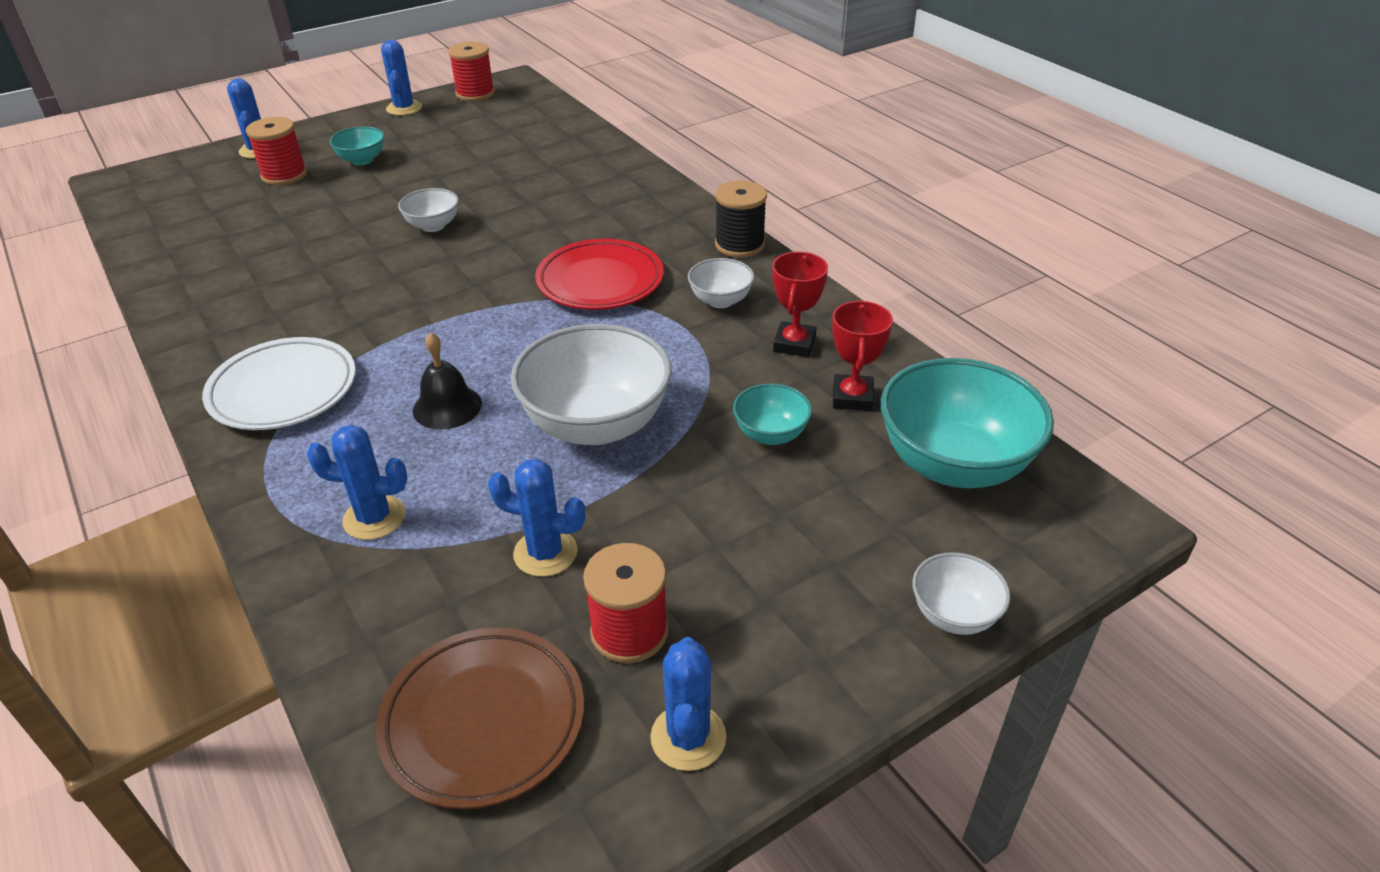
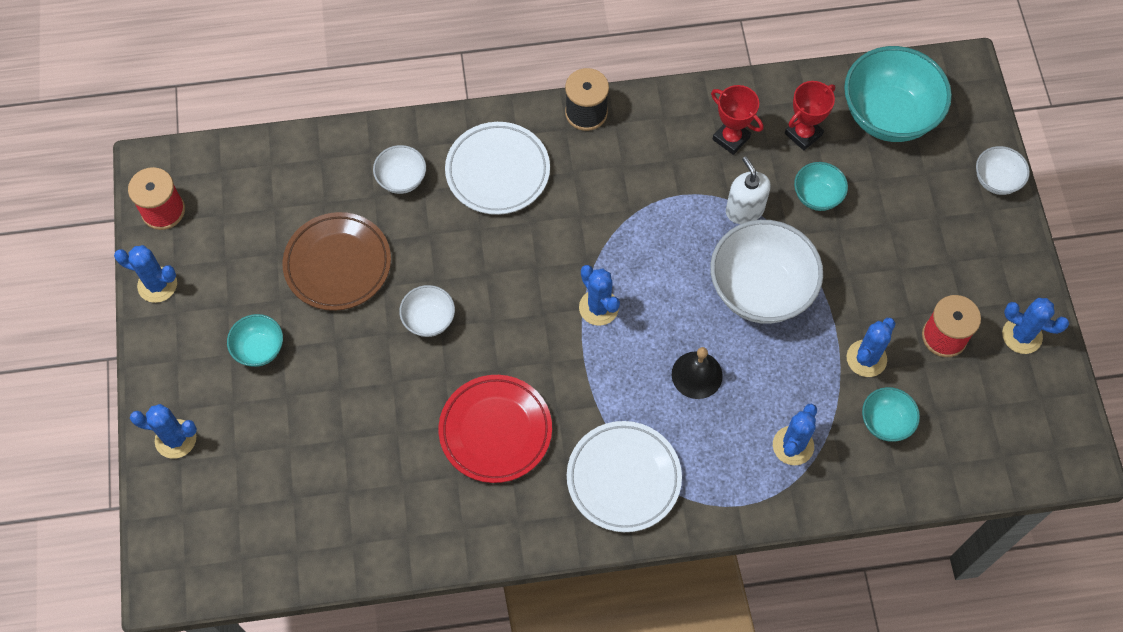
camera: 65 degrees left, 25 degrees up
(284, 175) = (250, 424): red spool -> none
(447, 604) = (885, 422): none -> turquoise bowl
(483, 721) = (975, 426): brown plate -> brown plate (338, 264)
(502, 315) = (598, 307): none -> blue cactus
(600, 281) = (587, 226): red plate -> red plate (495, 431)
(627, 216) = (497, 171): none -> white plate
(703, 381) = (744, 210): none -> white soap dispenser
(720, 300) = (655, 159): white bowl -> white bowl (402, 179)
(852, 397) = (803, 134): red trophy -> red trophy turned 75 degrees counterclockwise

